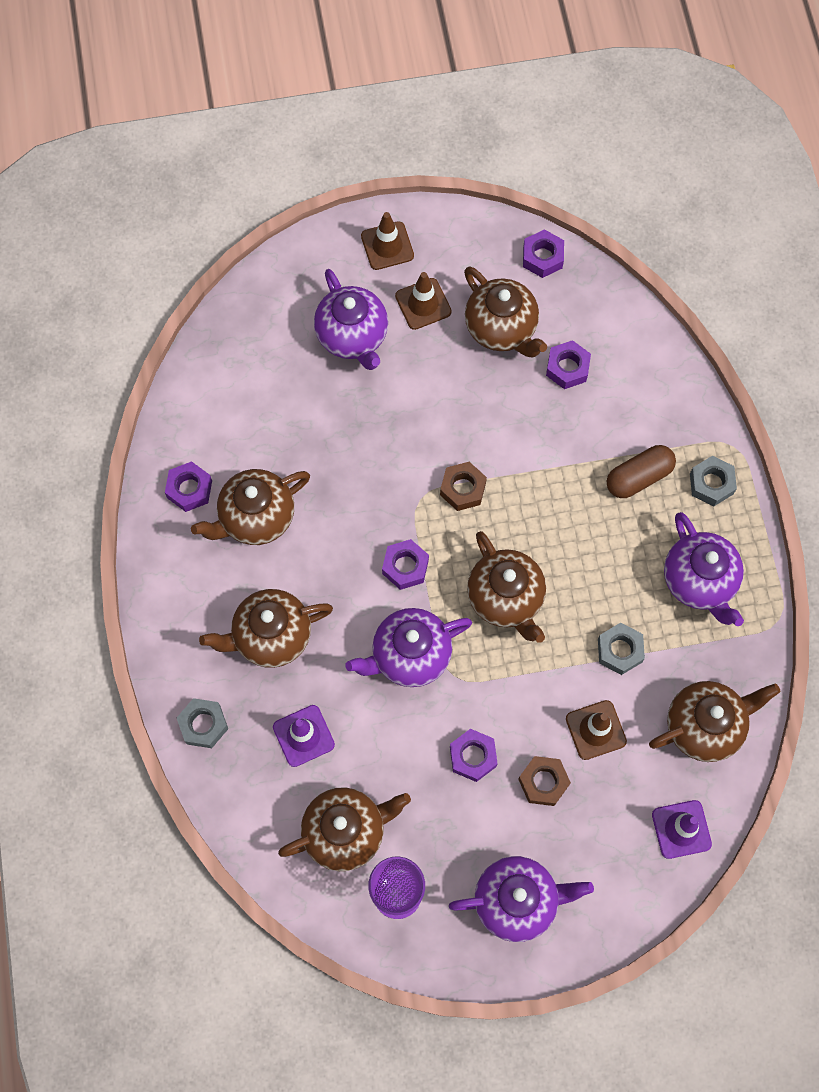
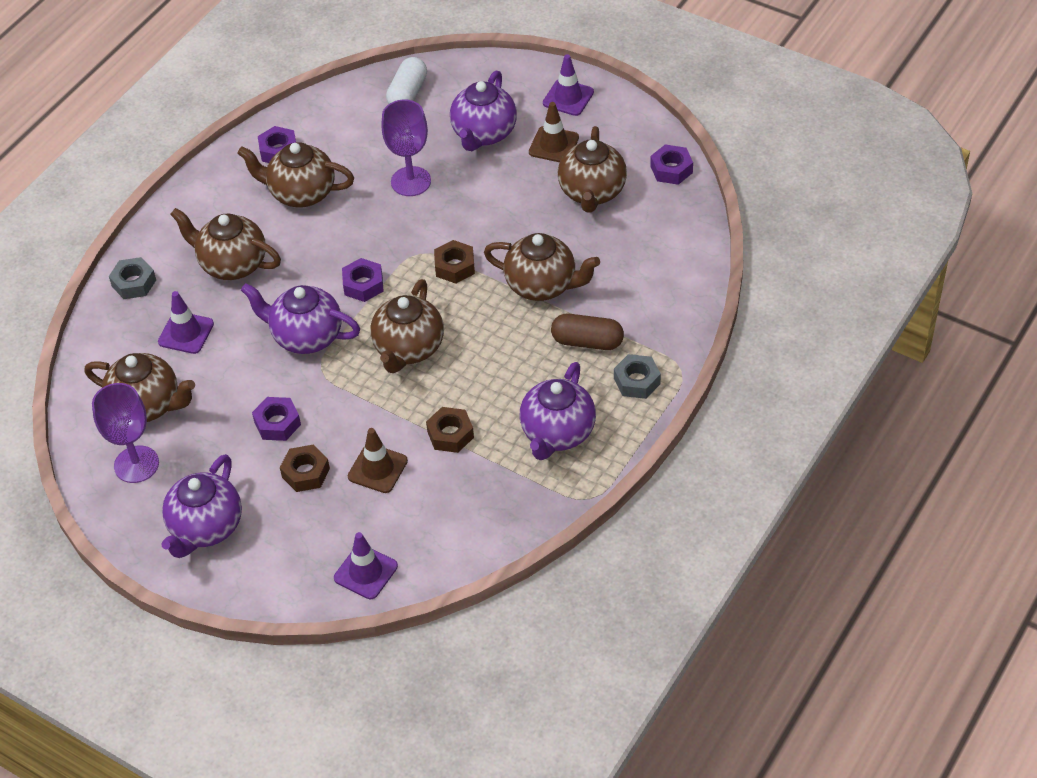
camera: 45 degrees right, 20 degrees down
(243, 343) = (407, 94): none -> white capsule
(339, 432) = (411, 181): none -> purple goblet
(387, 246) = (568, 98): brown traffic cone -> purple traffic cone
(517, 901) = (205, 528): purple teapot -> purple teapot turned 75 degrees clockwise
(567, 368) = (612, 244): purple nut -> none
(619, 650) = (450, 434): grey nut -> brown nut
(704, 726) = (456, 523): brown teapot -> brown teapot (542, 285)

